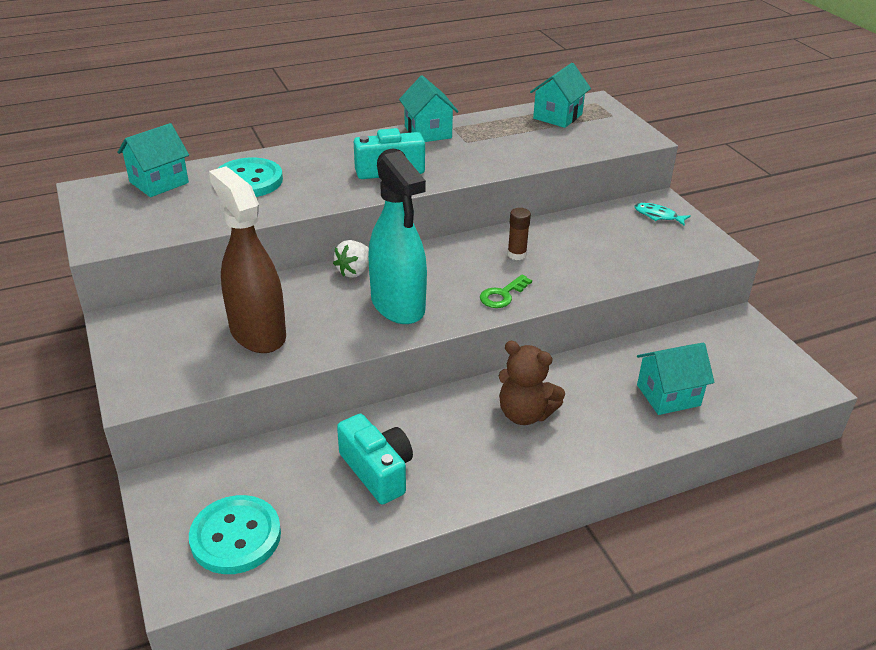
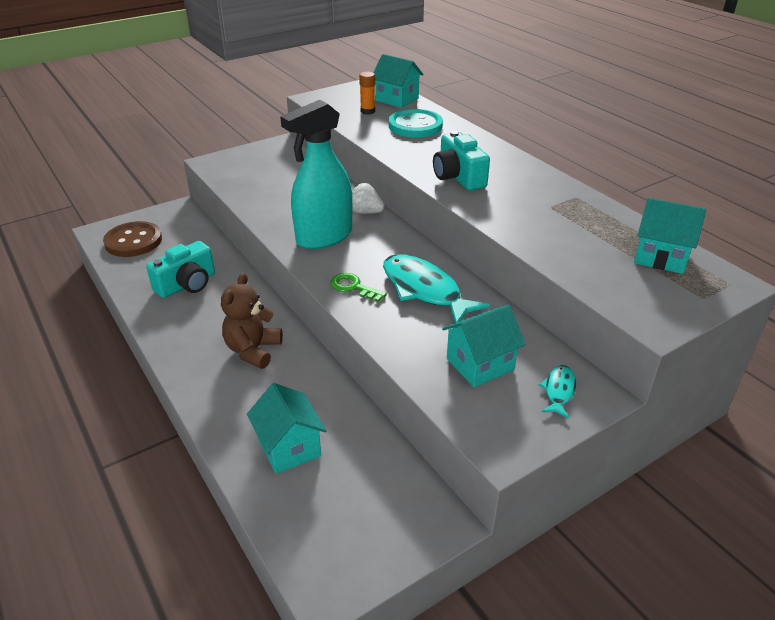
camera: 80 degrees right, 0 degrees up
(181, 206) = (367, 111): none -> orange glue stick
(236, 536) = (133, 241): turquoise button -> brown button
(257, 333) = (278, 187): brown spray bottle -> none
(428, 132) = (554, 185): turquoise house -> turquoise house (480, 364)
(517, 254) = (424, 290): brown glue stick -> turquoise fish

